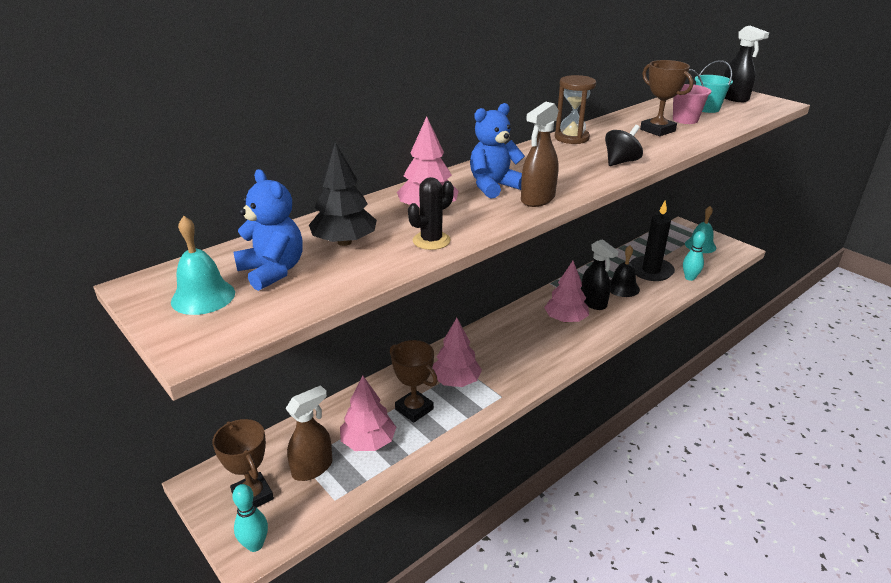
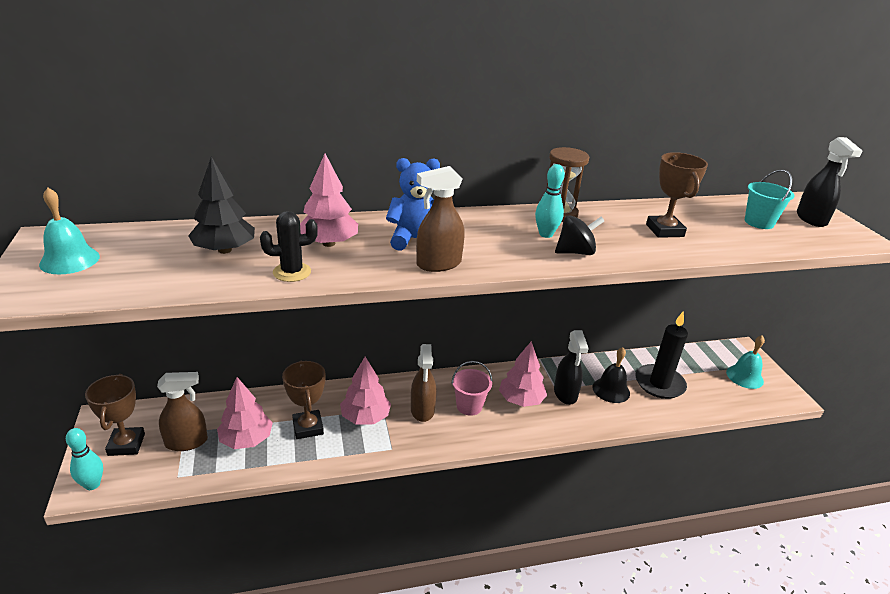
camera: 25 degrees right, 0 degrees up
(273, 271) = (141, 256): blue teddy bear -> none
(497, 357) = (422, 410): none -> brown spray bottle
(685, 120) = (714, 227): pink bucket -> pink bucket (469, 406)
(689, 278) = (698, 407): turquoise bowling pin -> turquoise bowling pin (545, 234)

